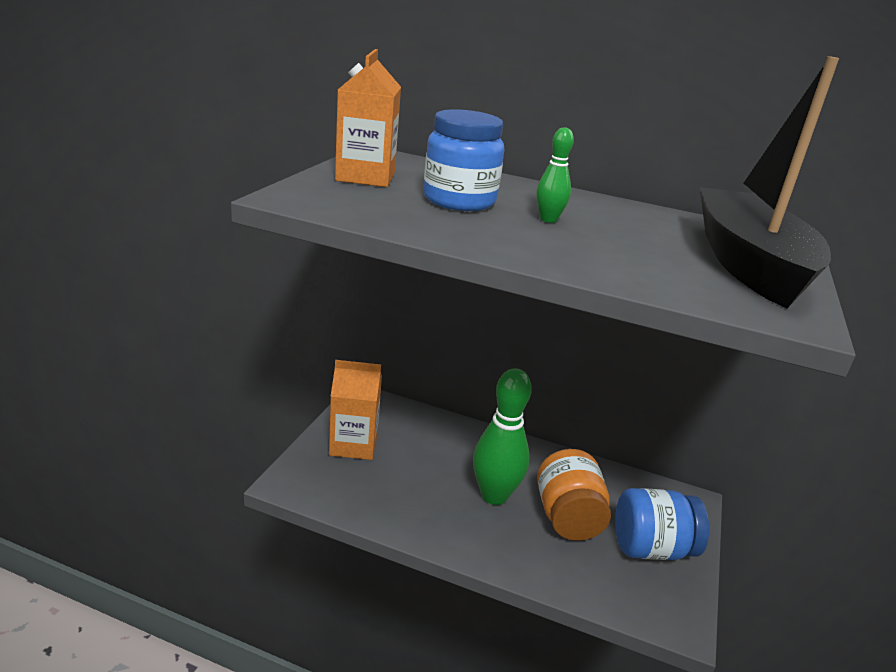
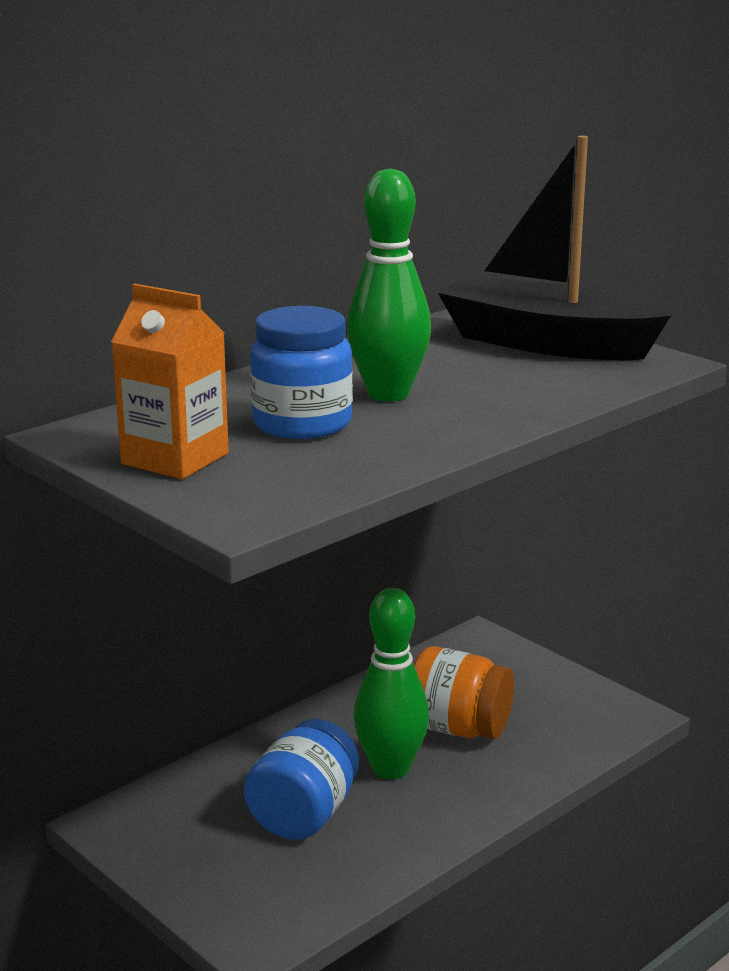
camera: 60 degrees left, 5 degrees down
(353, 444) = (210, 859): orange carton -> none
(548, 219) = (388, 394): green bowling pin -> green bowling pin, size x2.00
(651, 548) = (533, 692): blue jar -> blue jar (303, 815)

